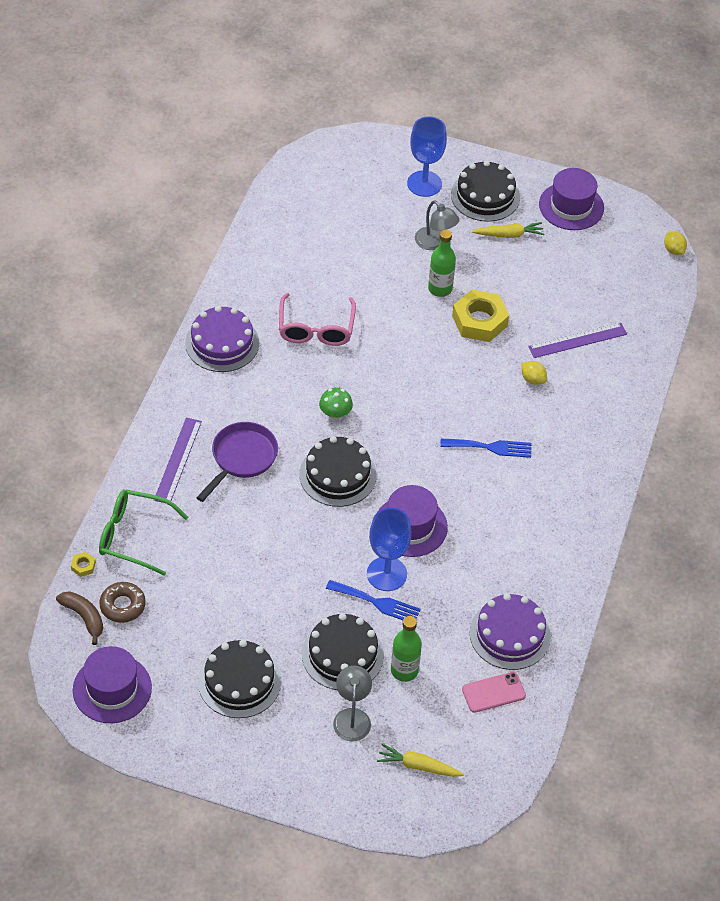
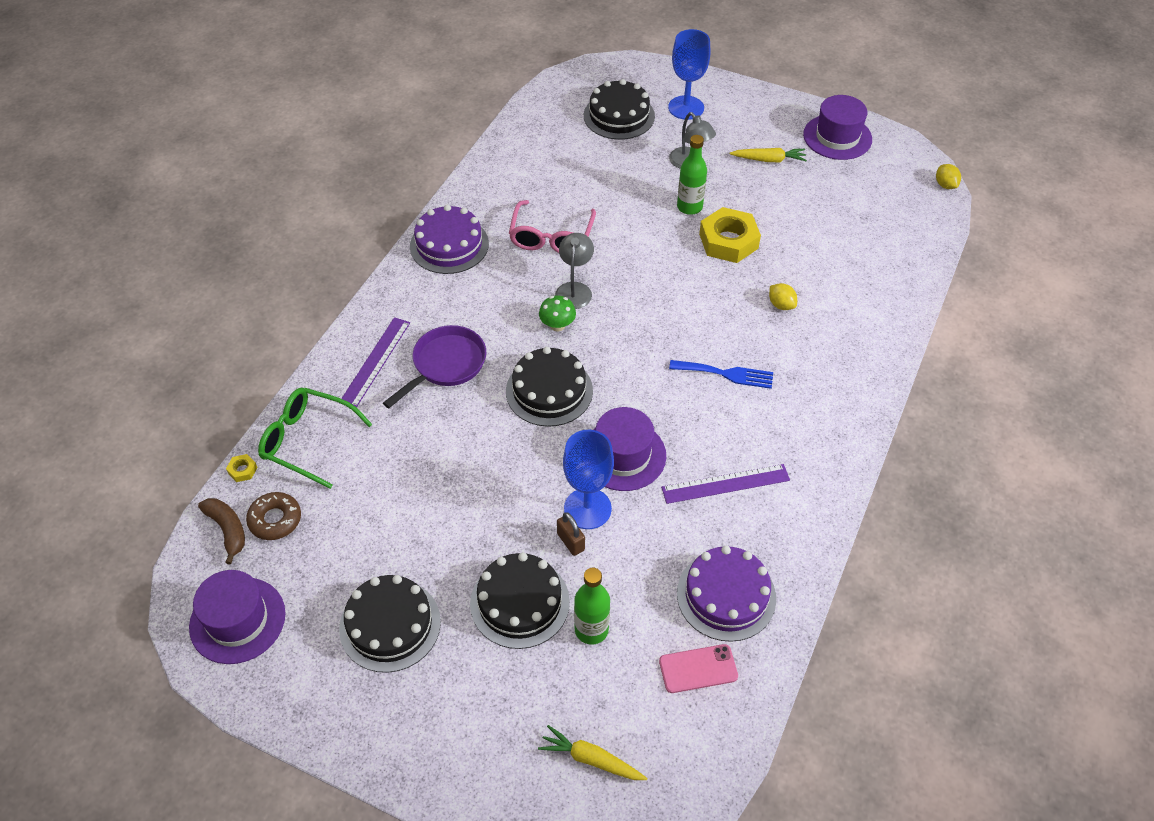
camera: 10 degrees right, 0 degrees up
(352, 717) = (518, 684): grey lamp -> grey lamp (574, 289)
(377, 602) = (570, 542): blue fork -> brown padlock
(485, 196) = (747, 122): black cake -> black cake (619, 116)
(577, 340) = (834, 268): purple ruler -> purple ruler (725, 484)

